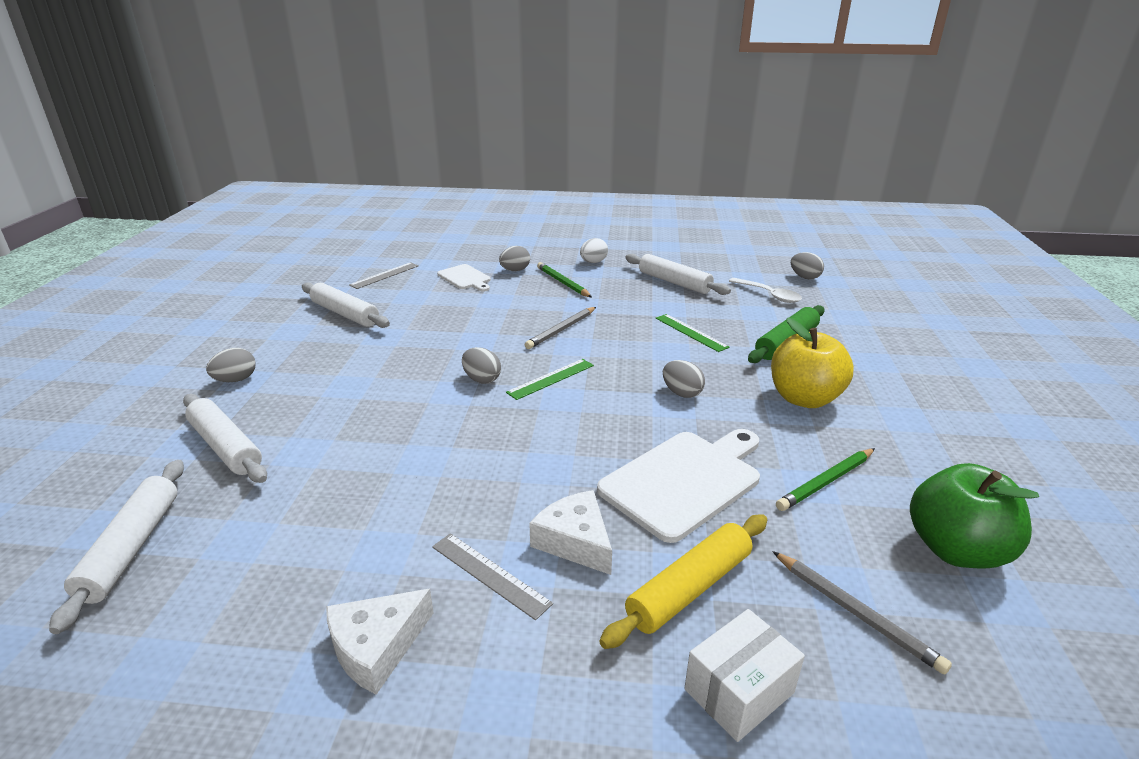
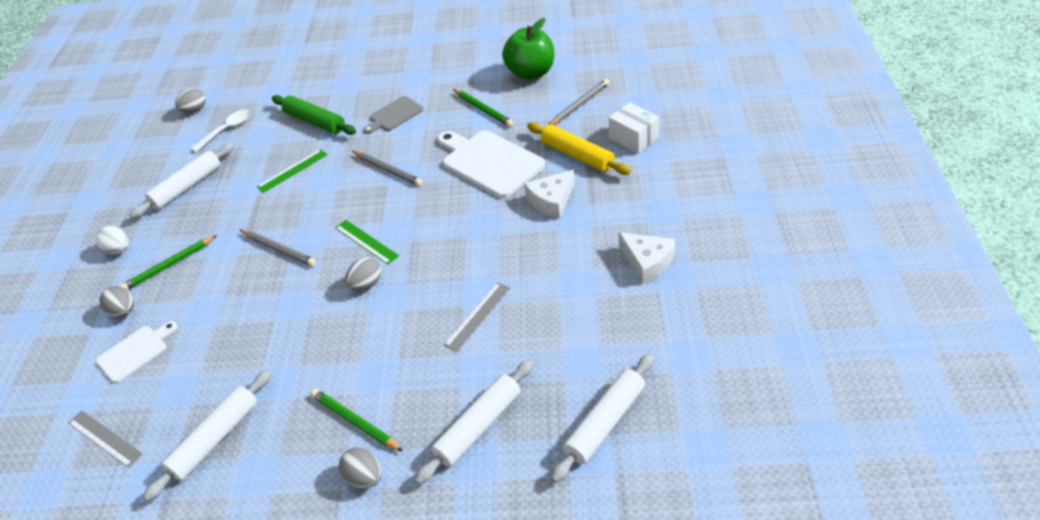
camera: 90 degrees left, 15 degrees up
(132, 548) = (605, 422): white rolling pin -> white rolling pin turned 45 degrees counterclockwise
(302, 374) = (355, 421): none -> green pencil
(490, 574) = (585, 230): grey ruler -> grey ruler (477, 316)
(681, 393) = (388, 170): grey egg -> grey pencil
(804, 398) = (394, 115): yellow apple -> grey cutting board

